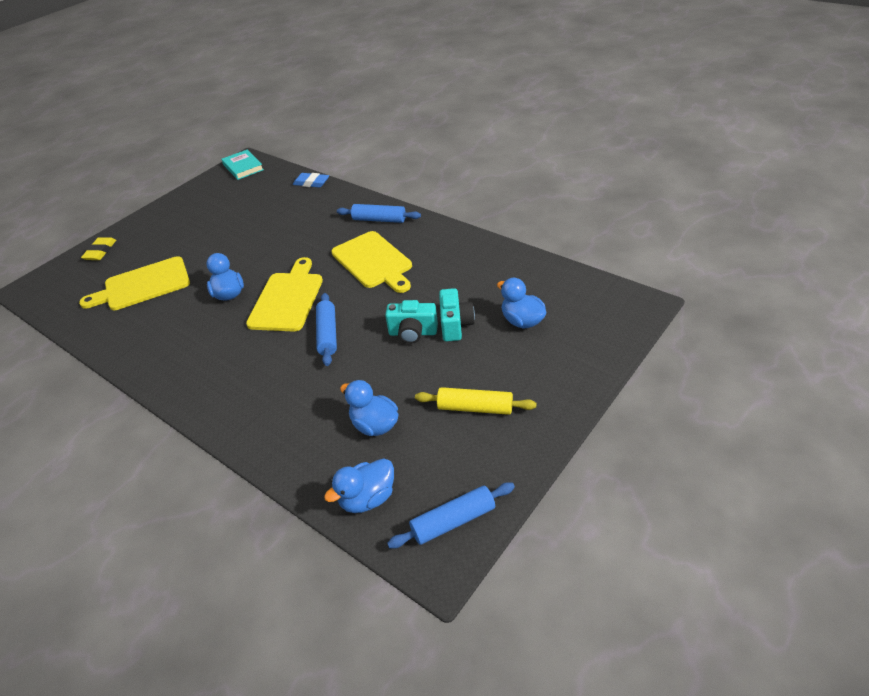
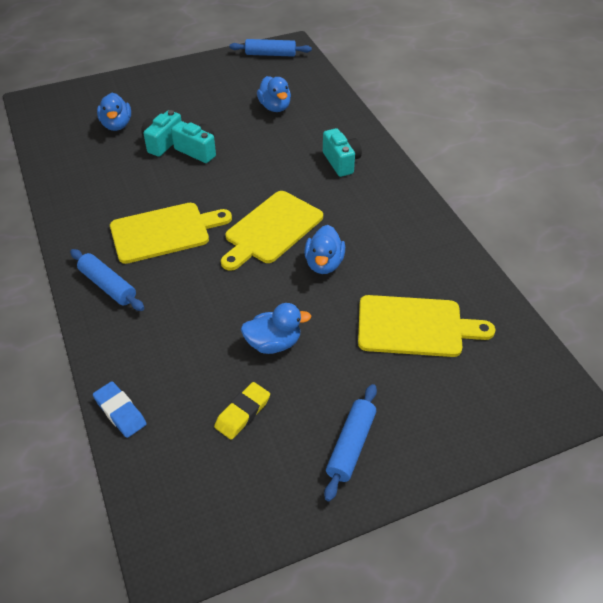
camera: 155 degrees left, 5 degrees up
(100, 251) = (467, 428): yellow eraser -> yellow eraser (243, 413)
(243, 167) = (184, 538): turquoise book -> none
(255, 388) = (341, 162): none -> turquoise camera
(327, 334) = (260, 179): blue rolling pin -> blue rolling pin (351, 446)
(367, 498) = (306, 77): blue duck -> blue duck (273, 343)
(373, 261) = (164, 232): yellow cutting board -> yellow cutting board turned 75 degrees clockwise
(475, 408) = (207, 91): yellow rolling pin -> none

